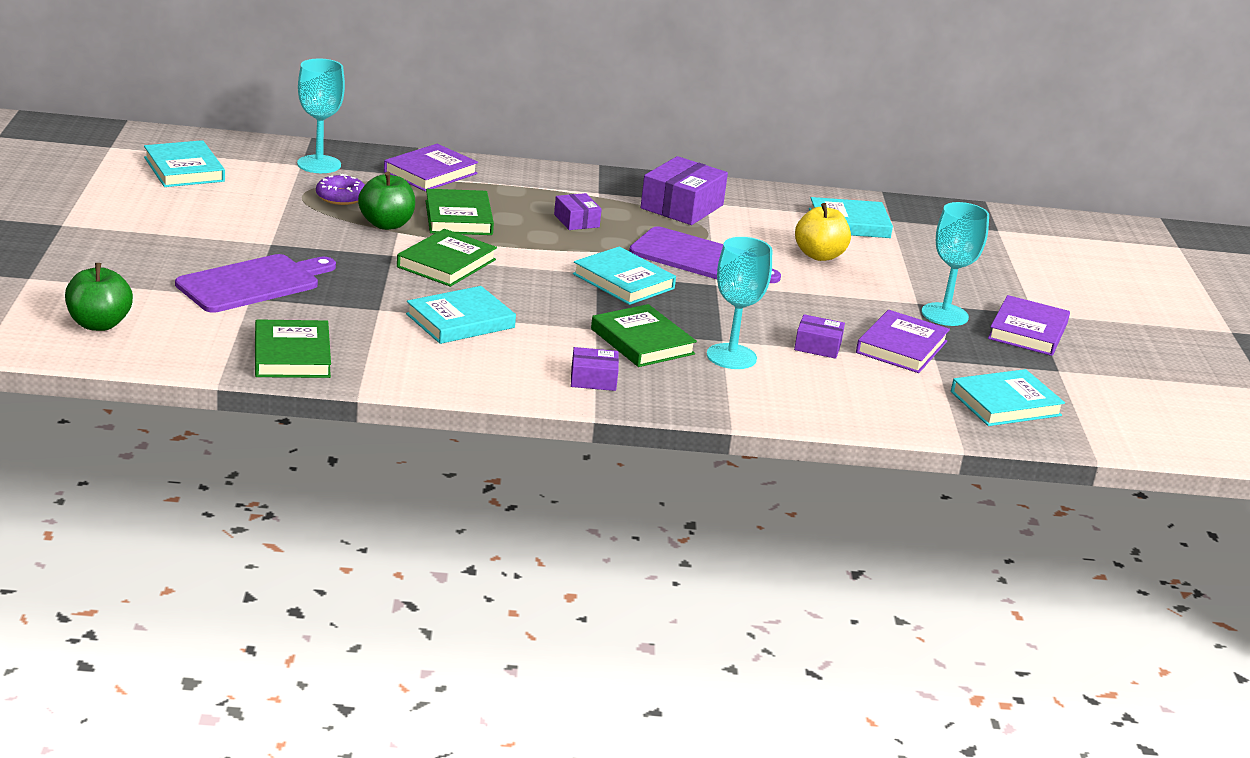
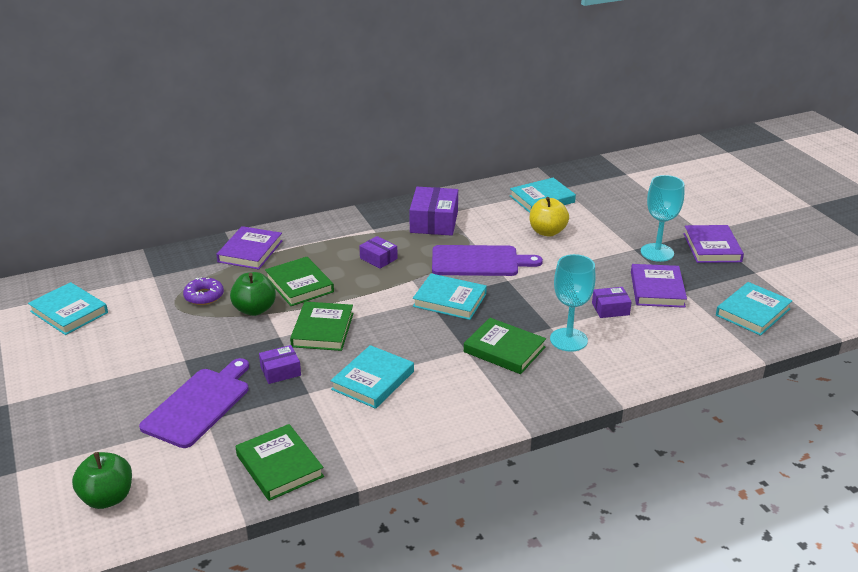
camera: 20 degrees left, 5 degrees up
(319, 164) = (166, 271): turquoise goblet -> none
(593, 379) = (501, 398): purple box -> purple box (280, 371)

